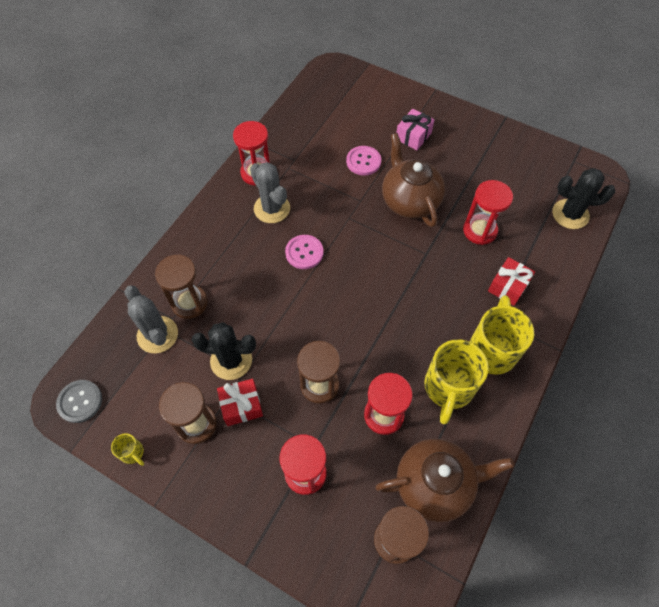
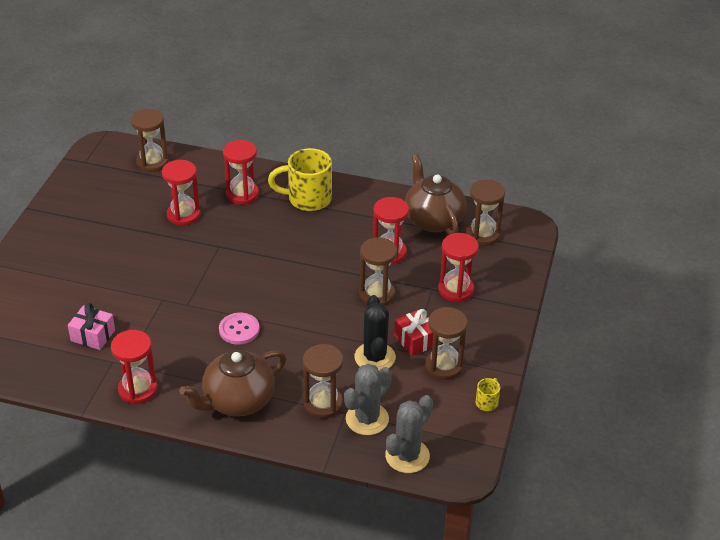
camera: 105 degrees left, 20 degrees down
(80, 401) = (457, 457): grey button -> none
(272, 208) = (187, 366): grey cactus -> grey cactus (407, 456)
(363, 161) = (107, 305): pink button -> none
(409, 201) = (156, 264): brown teapot -> brown teapot (237, 401)
(413, 136) = (63, 271): pink gift -> pink gift (93, 335)
(448, 388) = (351, 220): yellow mug -> none
(508, 287) = (242, 194): red gift -> red hourglass
(570, 214) = (152, 162): black cactus -> brown hourglass

